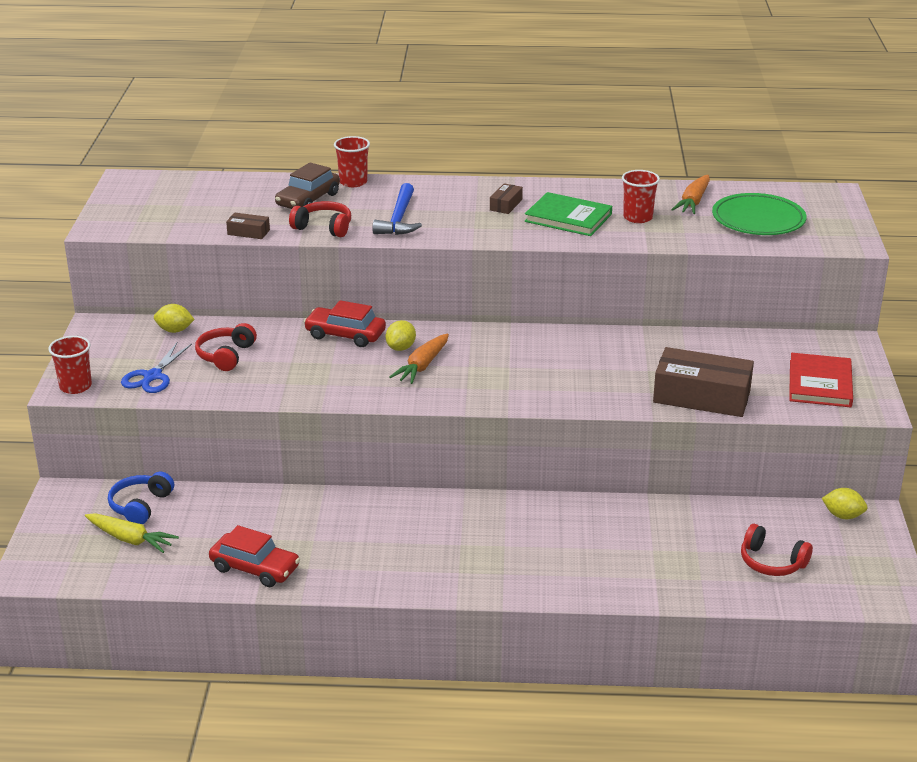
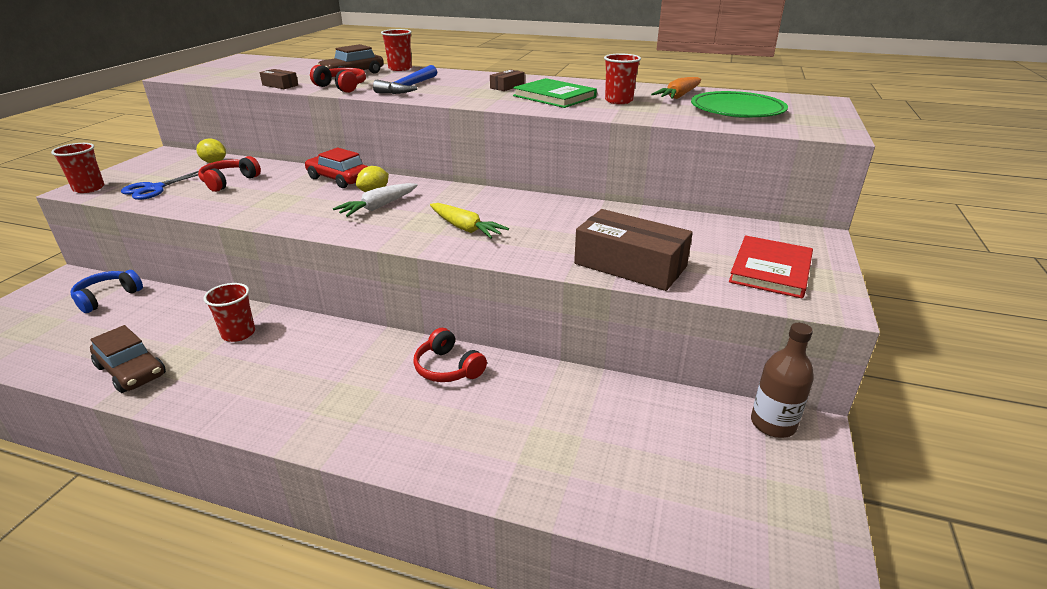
camera: 15 degrees right, 0 degrees up
(130, 539) = (64, 324): yellow carrot -> yellow carrot (465, 228)
(255, 568) = (131, 370): red car -> brown car
(323, 519) = (238, 333): none -> red cup
(422, 366) = (378, 207): orange carrot -> white carrot
(771, 562) = (666, 469): red headphones -> red headphones (448, 368)
(842, 516) = (773, 424): yellow lemon -> brown bottle

